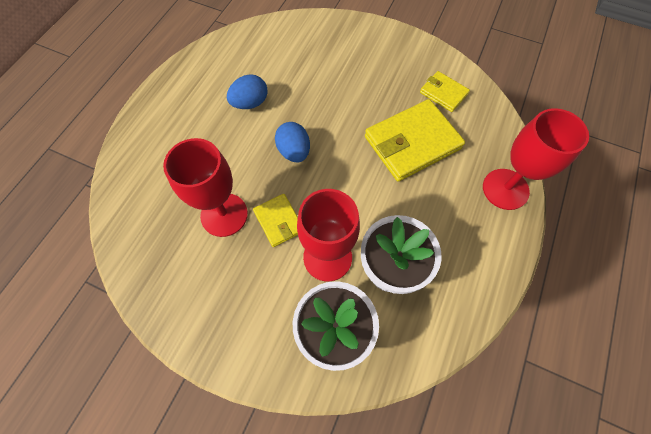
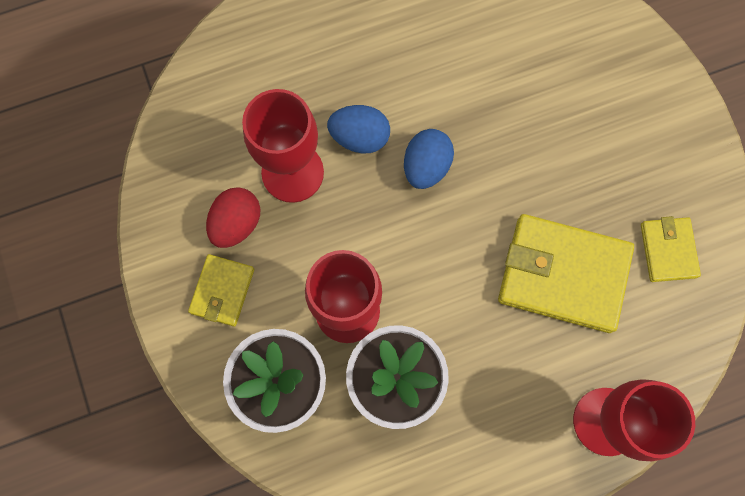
camera: 45 degrees right, 10 degrees up
(217, 270) = (236, 223): none -> red egg
(250, 103) = (436, 65): blue egg -> blue egg (360, 137)
(279, 221) = (337, 229): yellow wallet -> yellow wallet (222, 291)

